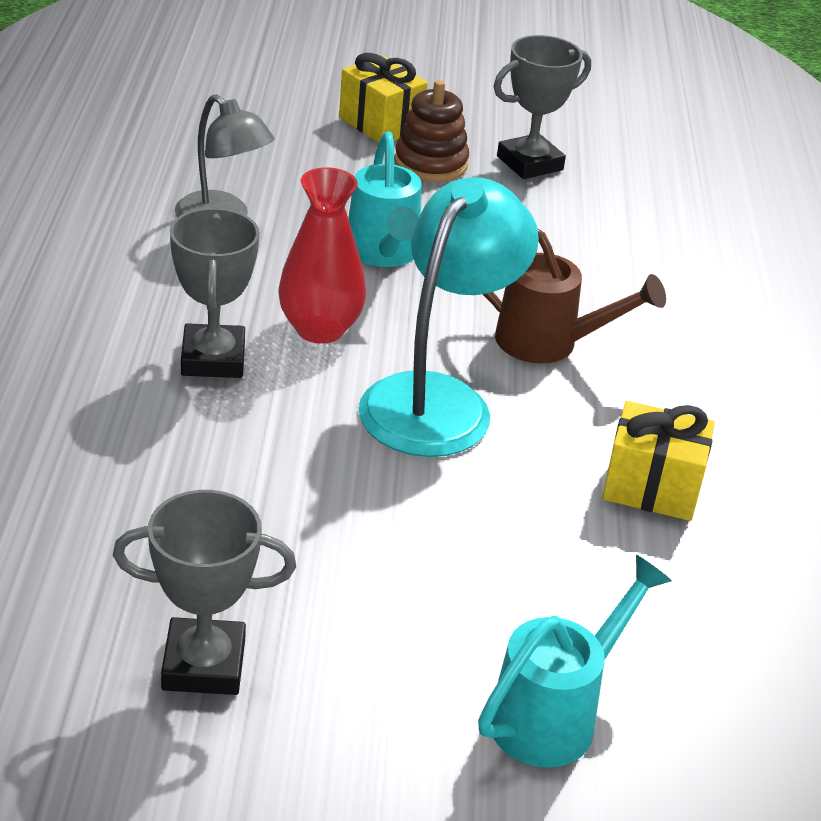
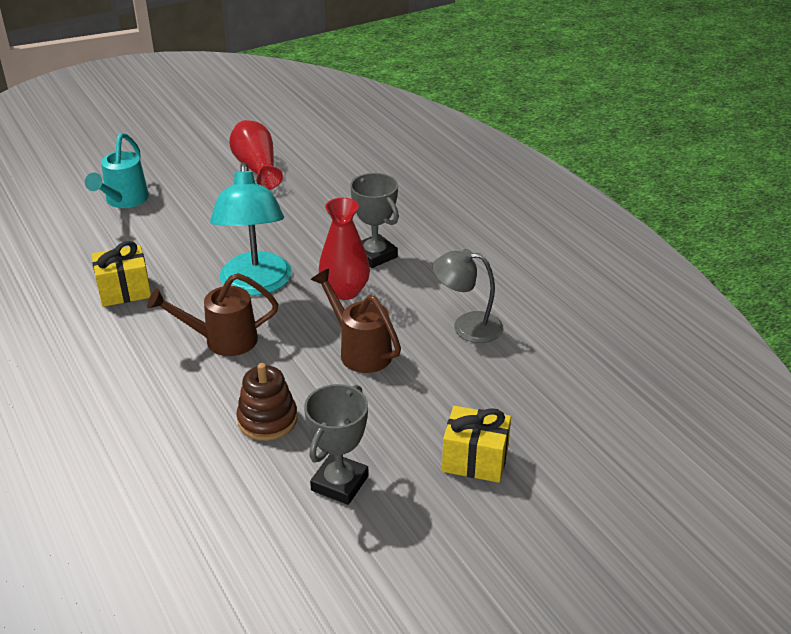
camera: 150 degrees right, 0 degrees up
(204, 664) = (257, 168): grey trophy -> red vase
(383, 254) = (360, 351): turquoise watering can -> brown watering can
(431, 164) = (404, 440): brown stacking toy -> brown stacking toy (267, 420)

